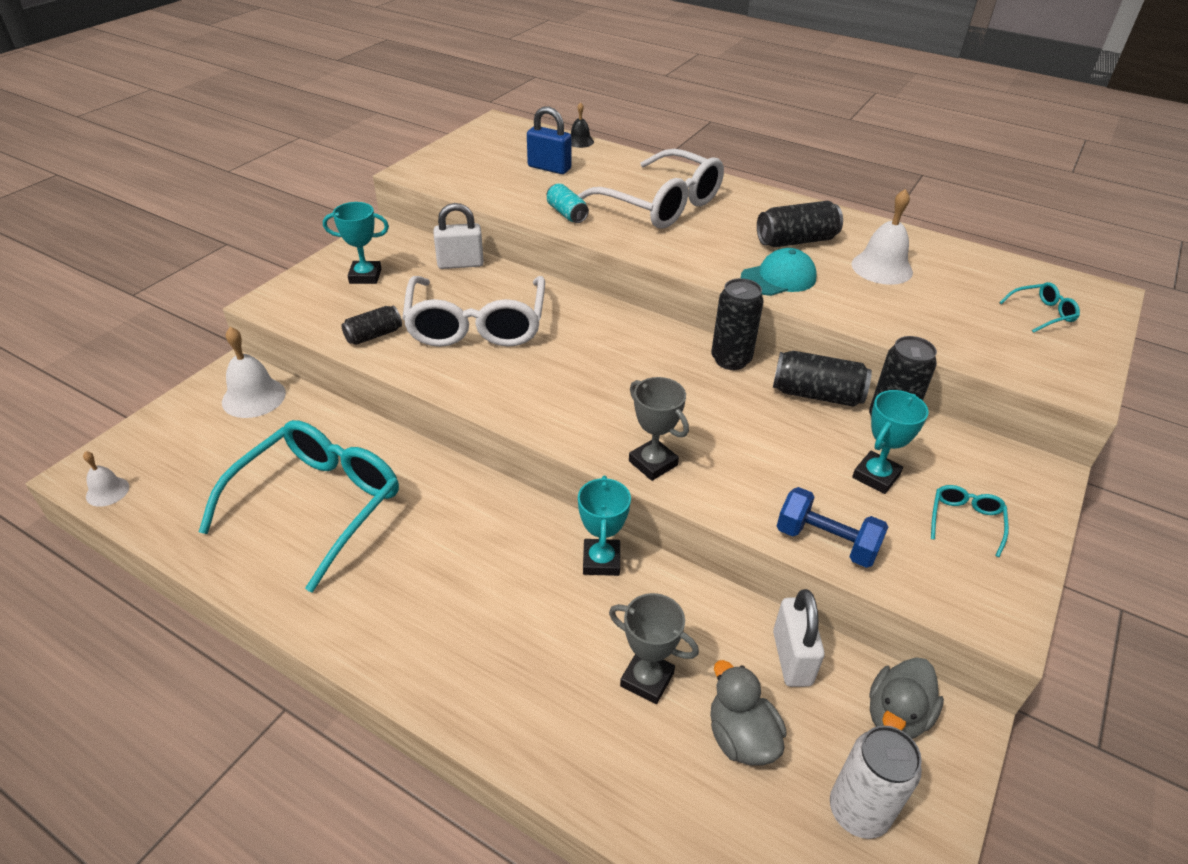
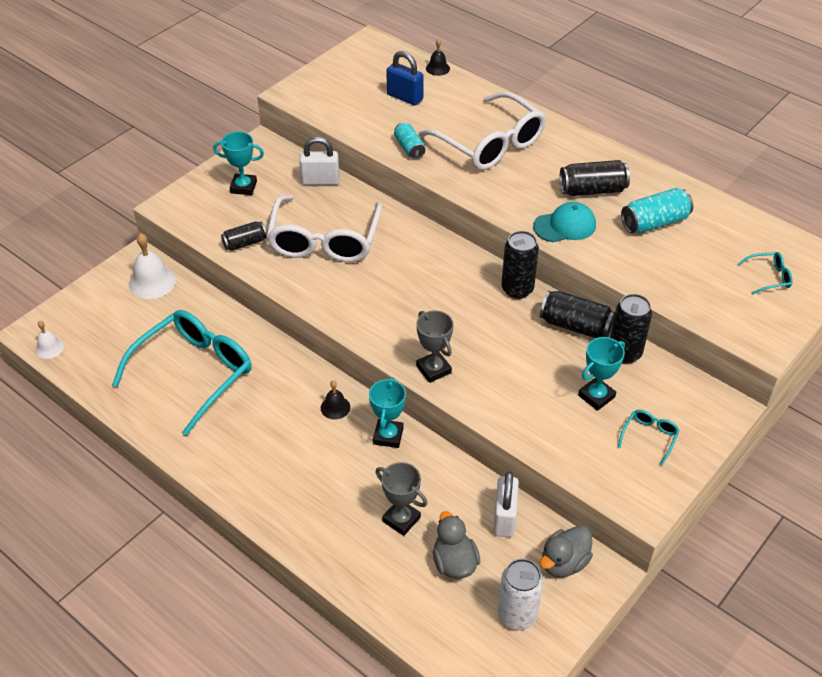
camera: 10 degrees right, 5 degrees up
(521, 530) = (335, 407): none -> black bell
(826, 542) = (541, 441): blue dumbbell -> none
(882, 268) = (654, 222): white bell -> turquoise can

